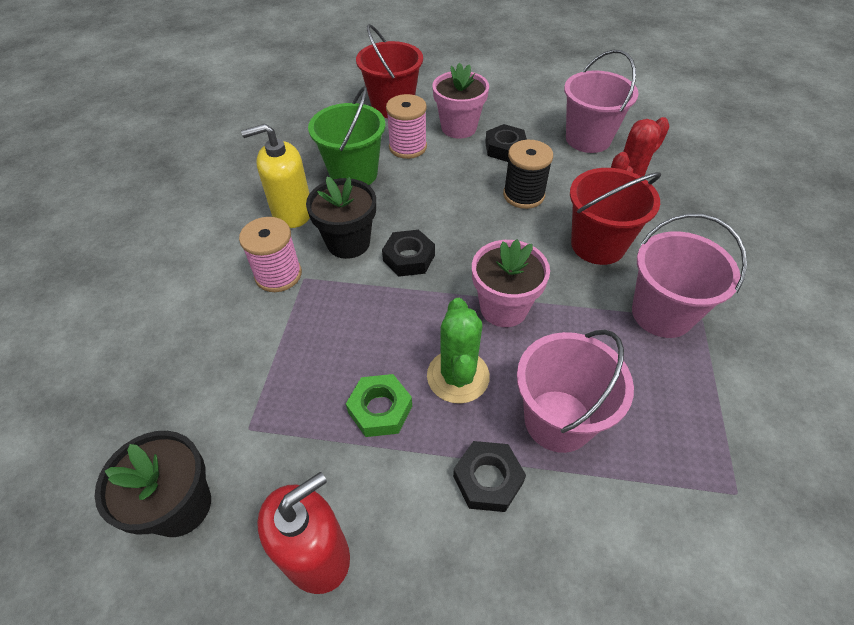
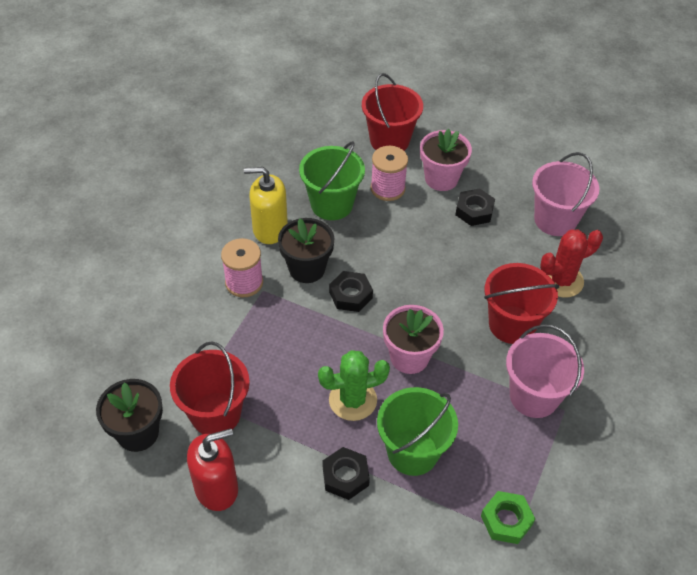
camera: 15 degrees right, 0 degrees up
(286, 445) = (215, 414): none -> red bucket
(380, 409) = (288, 408): green nut -> green nut (506, 520)
(458, 376) = (353, 400): green cactus -> green cactus turned 60 degrees clockwise
(523, 195) = (470, 262): black spool -> none
(558, 420) = (412, 452): pink bucket -> green bucket

